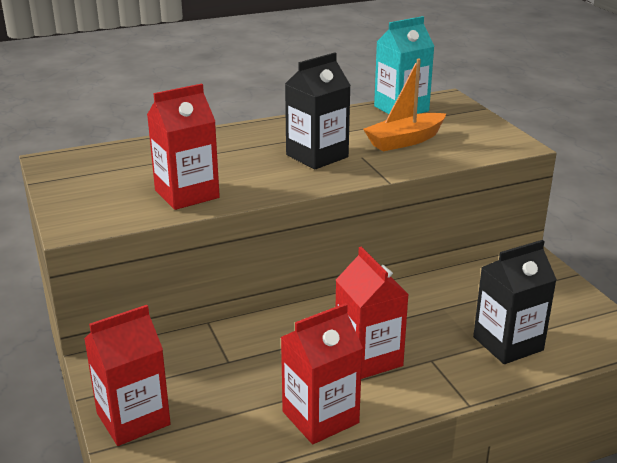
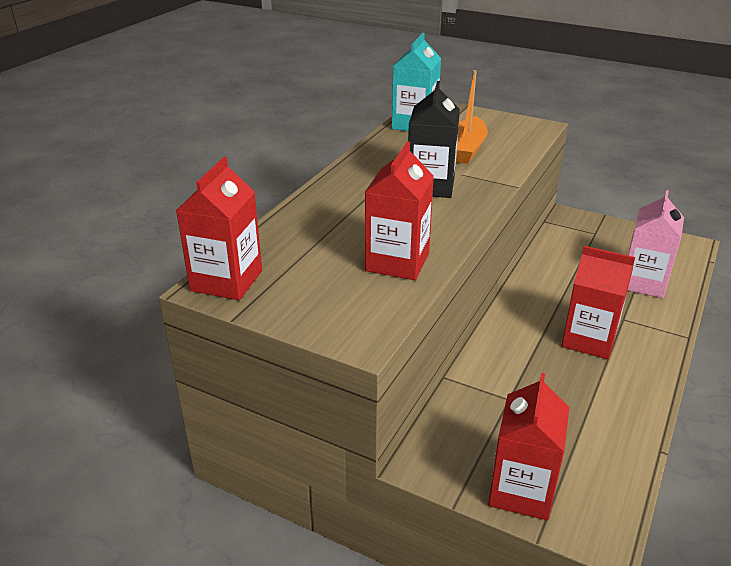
camera: 40 degrees left, 5 degrees up
(320, 417) = (630, 401): red carton -> red carton (226, 281)
(508, 343) = (643, 282): black carton -> pink carton

